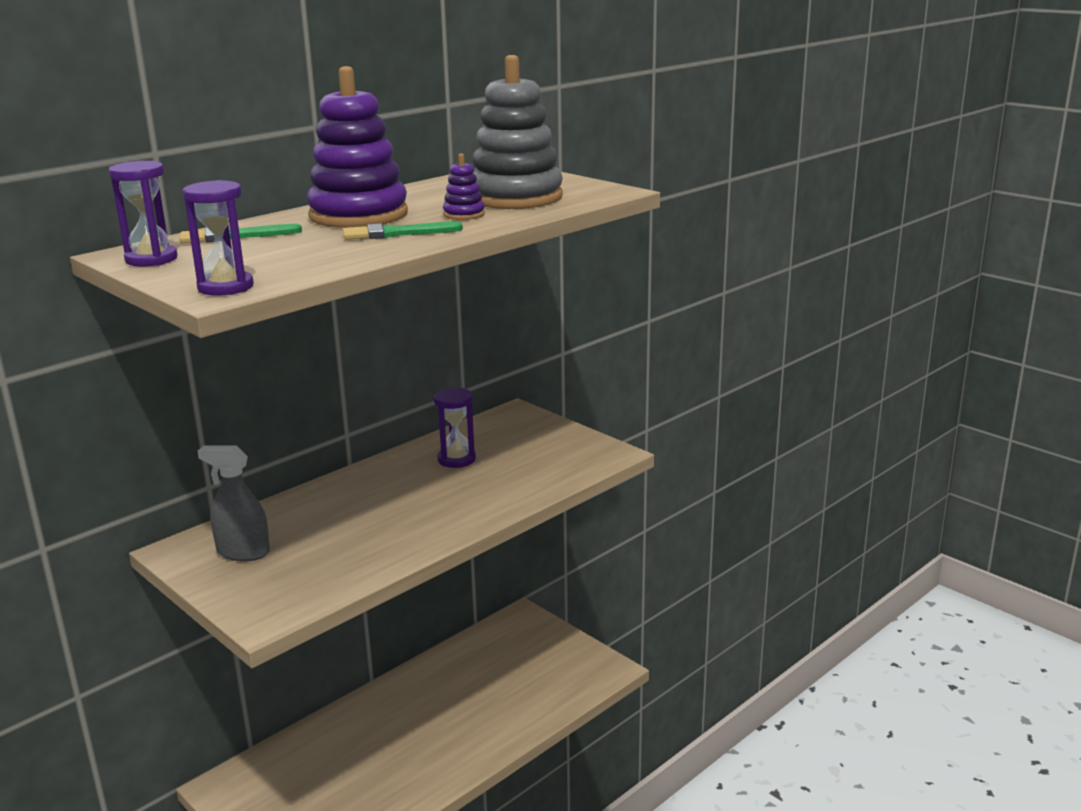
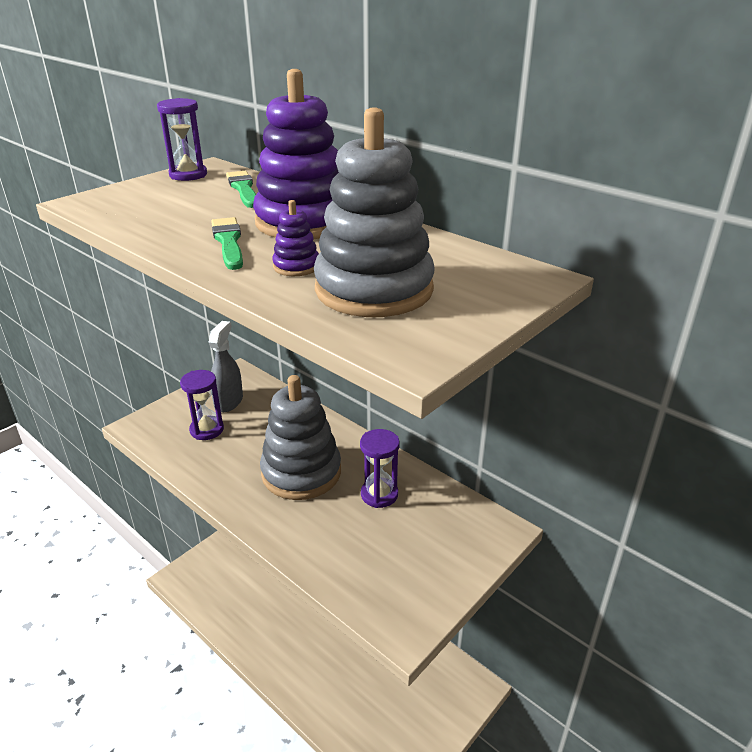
camera: 85 degrees right, 10 degrees up
(225, 287) = (97, 202): purple hourglass -> purple hourglass (207, 430)
(409, 499) = (301, 472): none -> grey stacking toy

